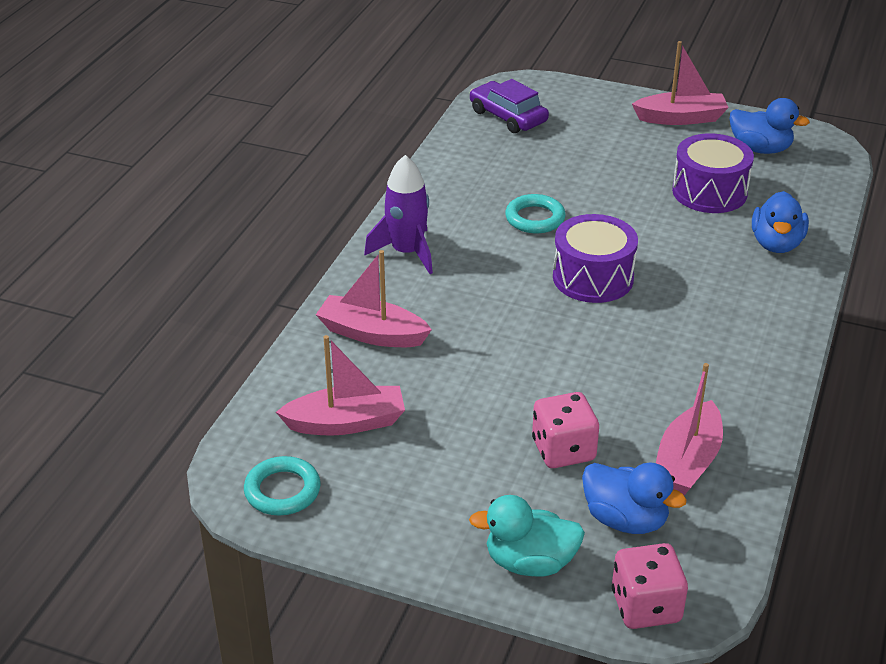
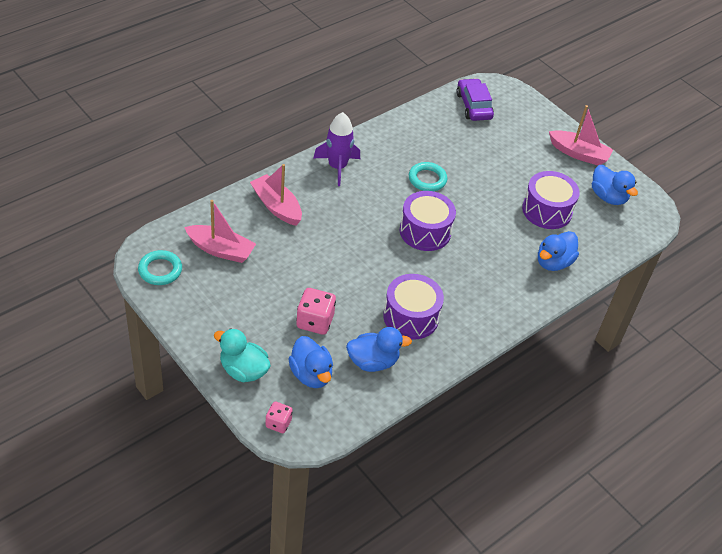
camera: 25 degrees right, 10 degrees up
(645, 606) = (278, 423): pink dice -> pink dice, size x0.61
(678, 384) = (411, 317): none -> purple drum
(687, 462) = (373, 362): pink boat -> blue duck

